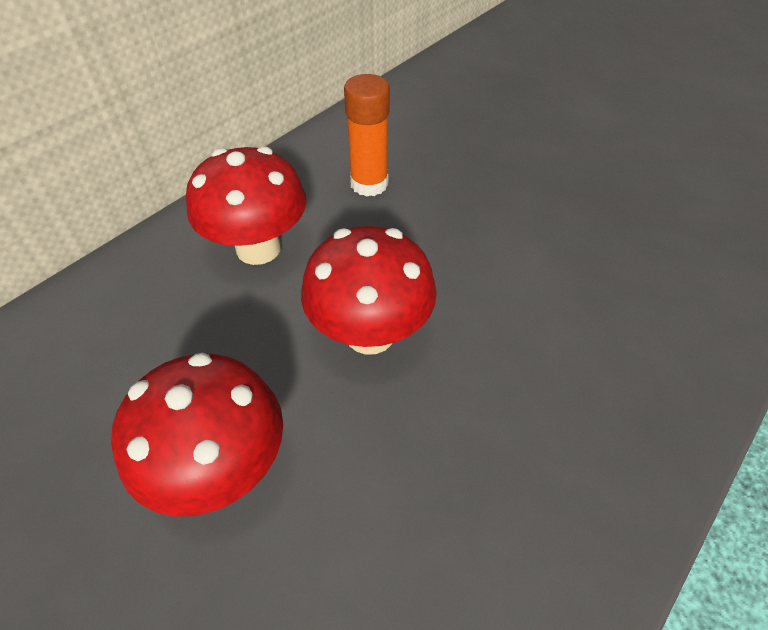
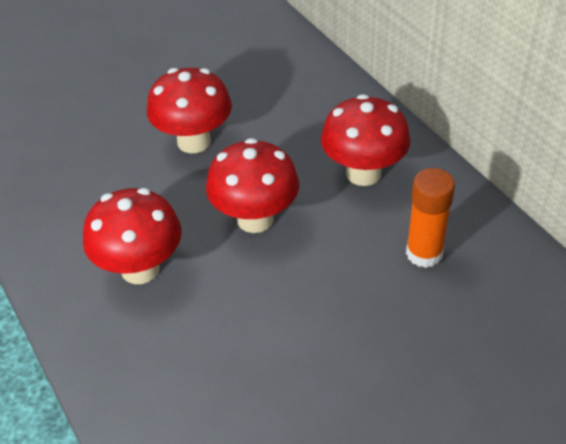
camera: 110 degrees right, 5 degrees down
(512, 439) = (140, 269): none -> red mushroom

